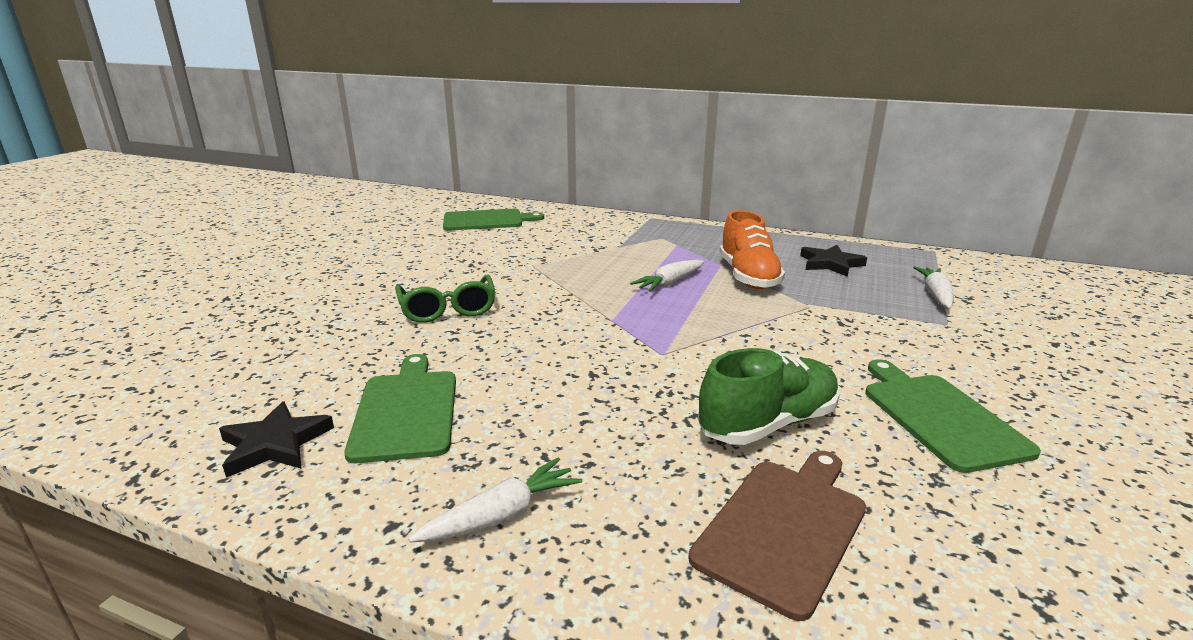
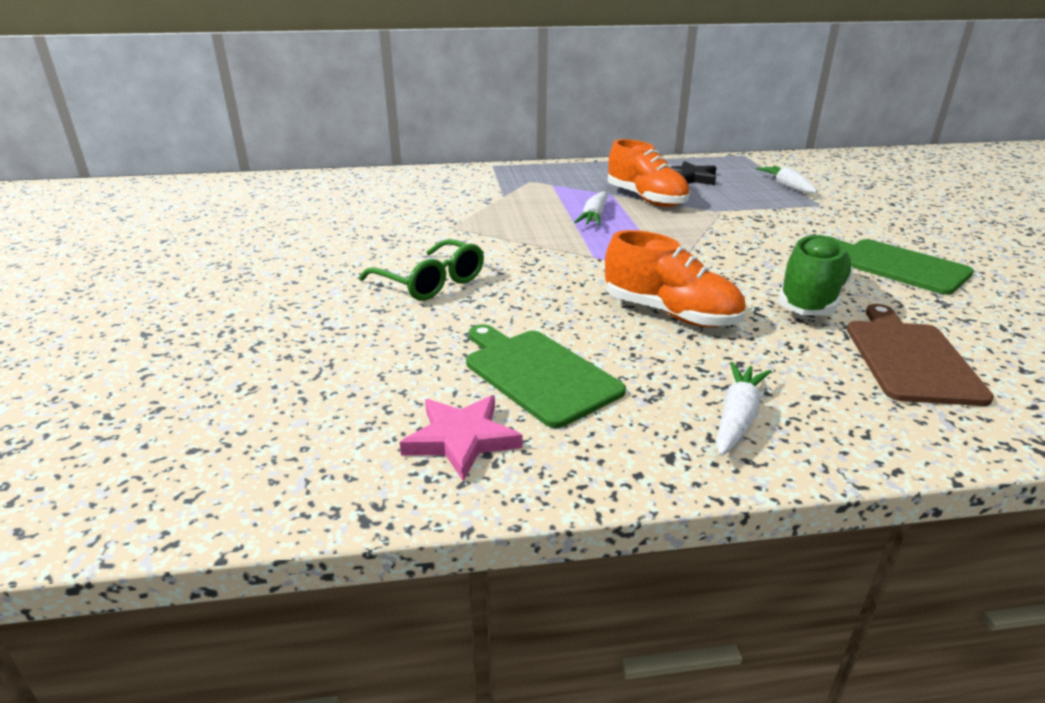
camera: 30 degrees left, 5 degrees up
(275, 444) = (461, 439): black star -> pink star
(486, 220) = (332, 195): green cutting board -> none
(597, 394) = (670, 314): none -> orange shoe

